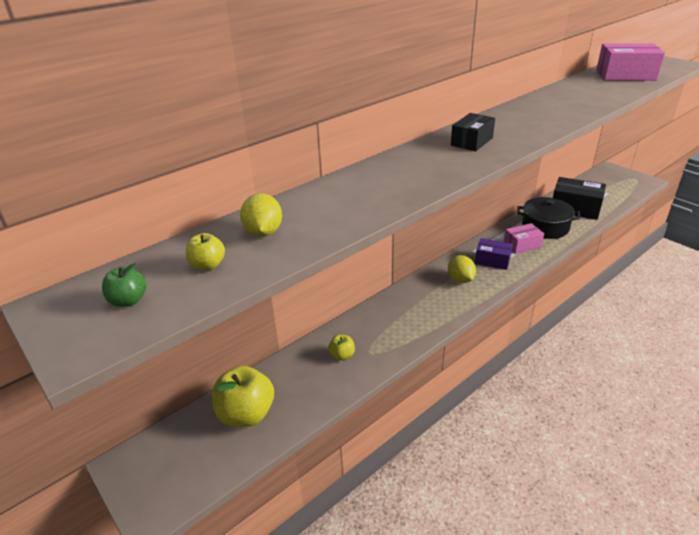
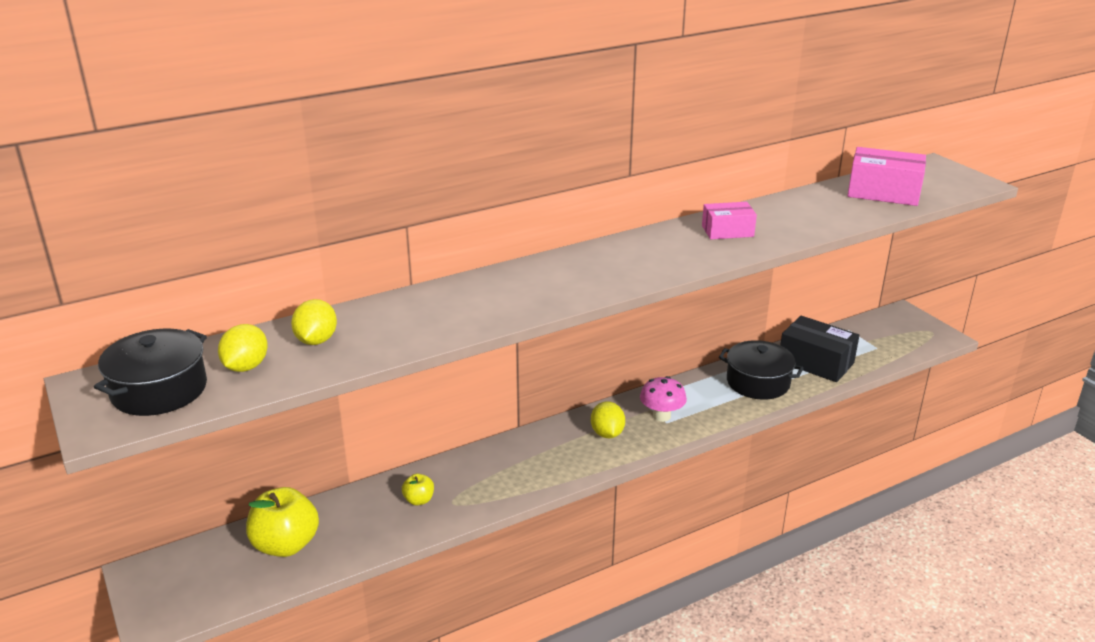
camera: 10 degrees right, 5 degrees down
(128, 301) = (159, 390): green apple -> black pot
(208, 265) = (246, 367): yellow apple -> yellow lemon
(471, 141) = (609, 263): black box -> none
(492, 260) = (661, 416): purple box -> pink mushroom
(522, 245) = (712, 401): pink box -> pink box (727, 231)

